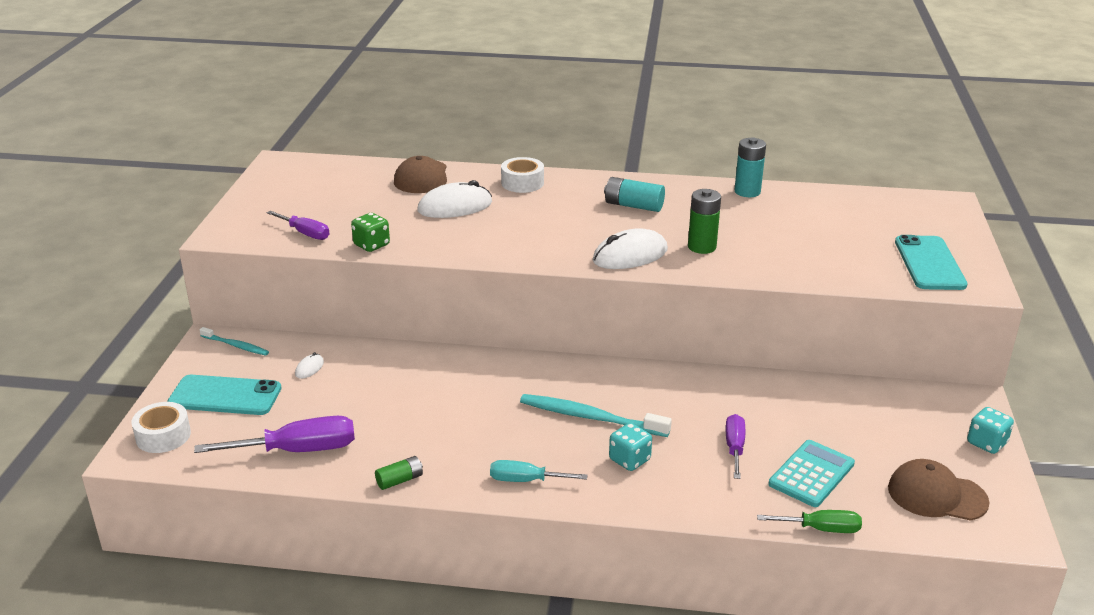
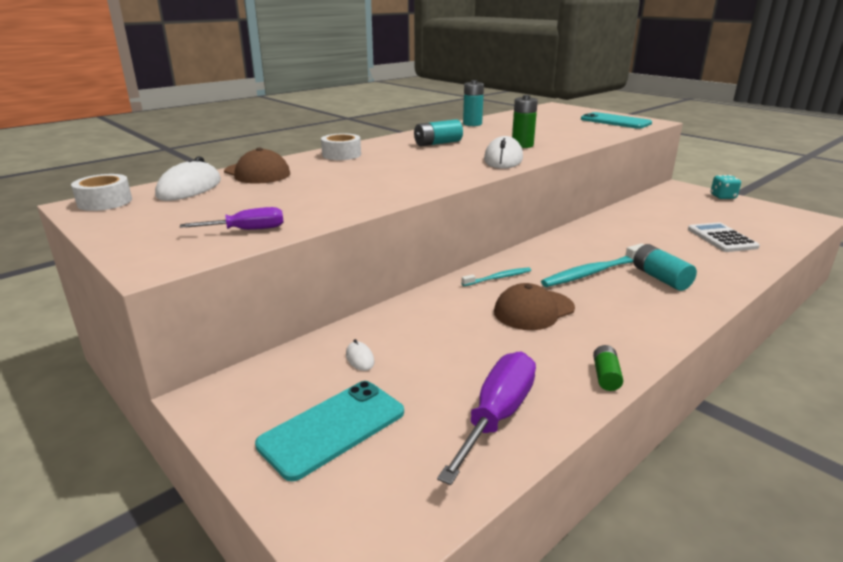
camera: 50 degrees left, 5 degrees down
(163, 436) = (350, 510): white tape -> white tape (105, 202)
(236, 346) = (248, 386): turquoise toothbrush -> turquoise toothbrush (498, 278)
(371, 245) = (330, 214): green dice -> none
(455, 207) = (330, 177): white mouse -> white mouse (189, 188)
(525, 480) = (655, 321): turquoise screwdriver -> none
(629, 460) = (660, 278): turquoise dice -> turquoise battery
(734, 447) = (674, 246): purple screwdriver -> none
(811, 474) = (721, 238): turquoise calculator -> white calculator
(821, 529) = (783, 255): green screwdriver -> none
(936, 495) = (765, 220): brown cap -> brown cap (533, 310)

